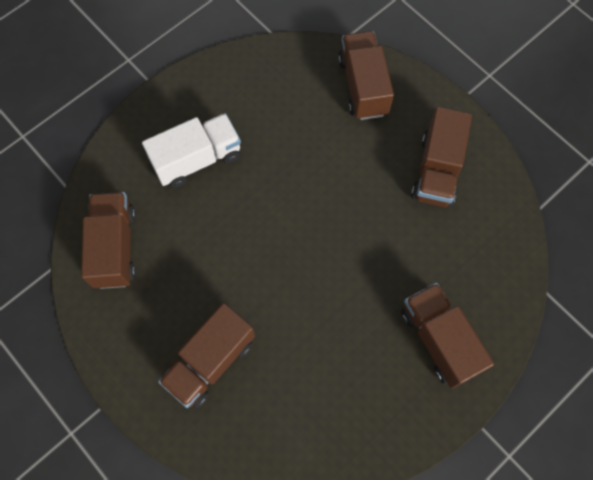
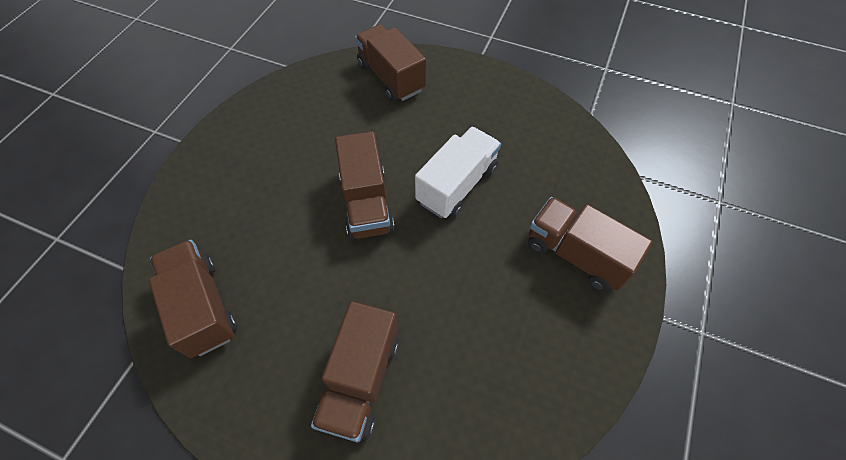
camera: 25 degrees left, 10 degrees down
(197, 159) = (260, 189): white truck -> white truck (457, 185)
(436, 170) = (490, 117): brown truck -> brown truck (366, 202)

